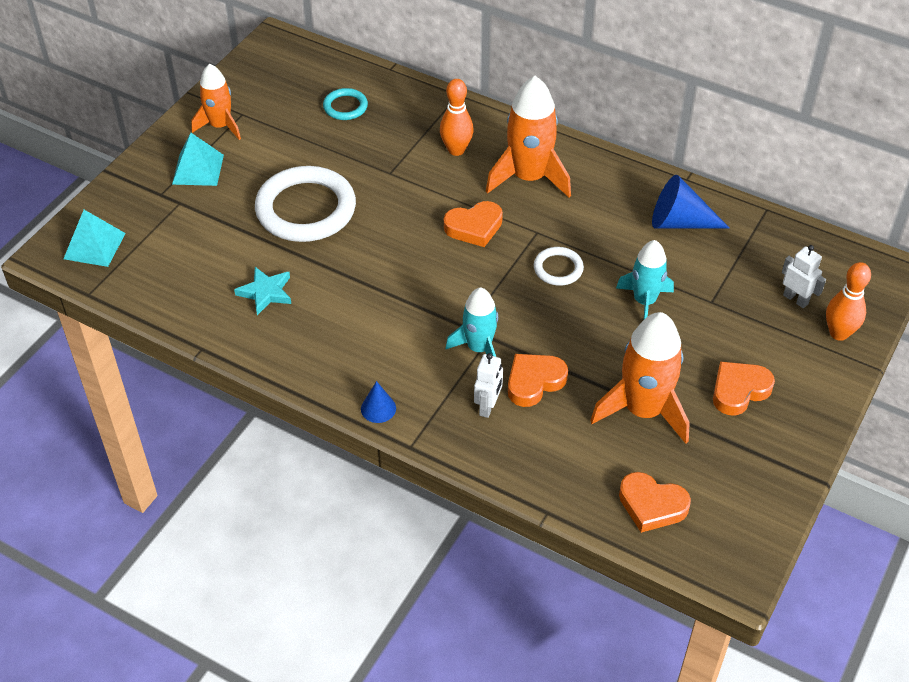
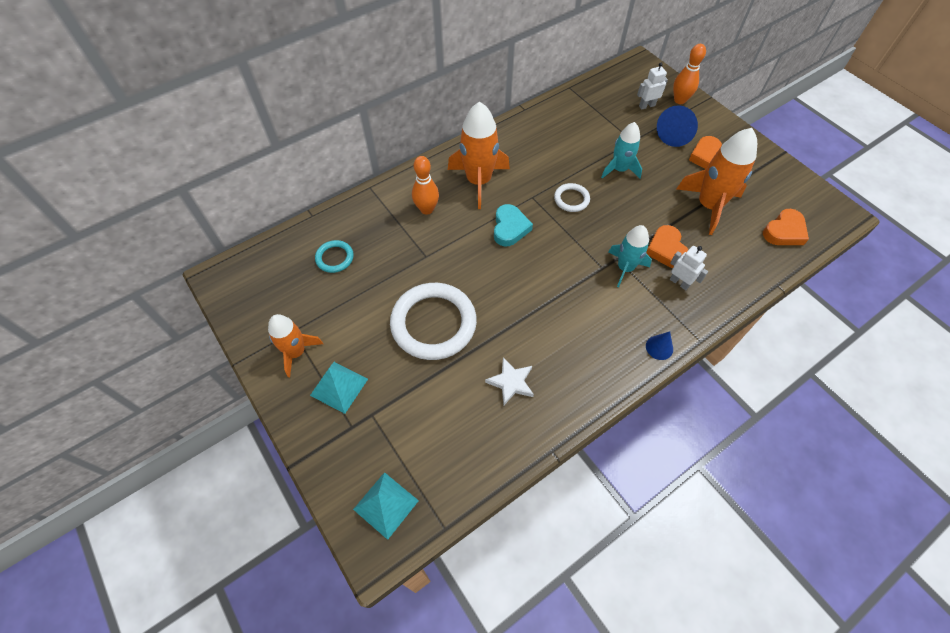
camera: 65 degrees left, 10 degrees up
(266, 292) = (511, 382): turquoise star -> white star
(474, 227) = (510, 228): orange heart -> turquoise heart
(680, 222) = (560, 127): blue cone -> blue cone (676, 133)

